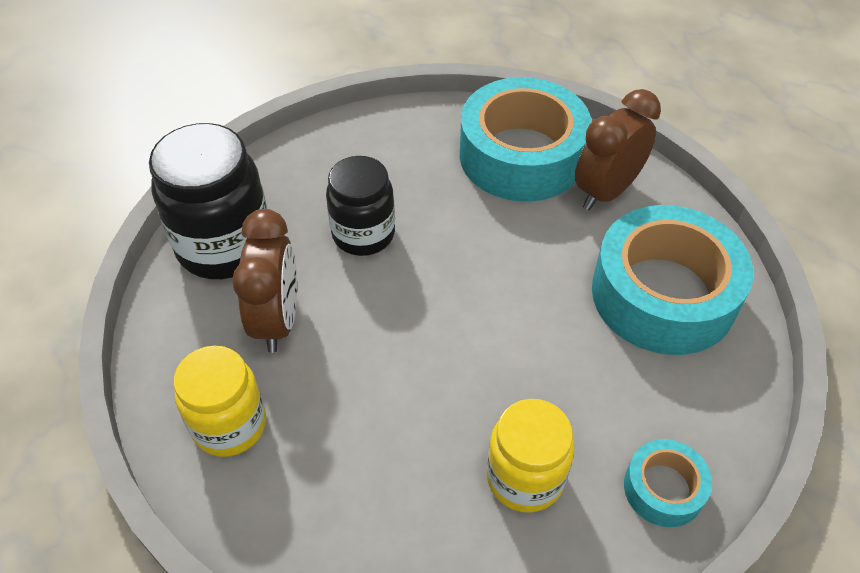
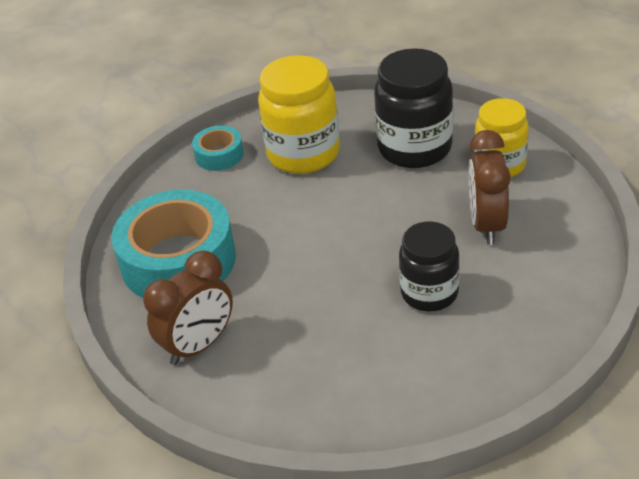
camera: 175 degrees left, 10 degrees down
(224, 246) = (553, 276): black jar -> black jar (414, 148)
(521, 155) = (275, 381): turquoise tape -> none
(525, 478) = (303, 154): yellow jar -> yellow jar, size x1.51

